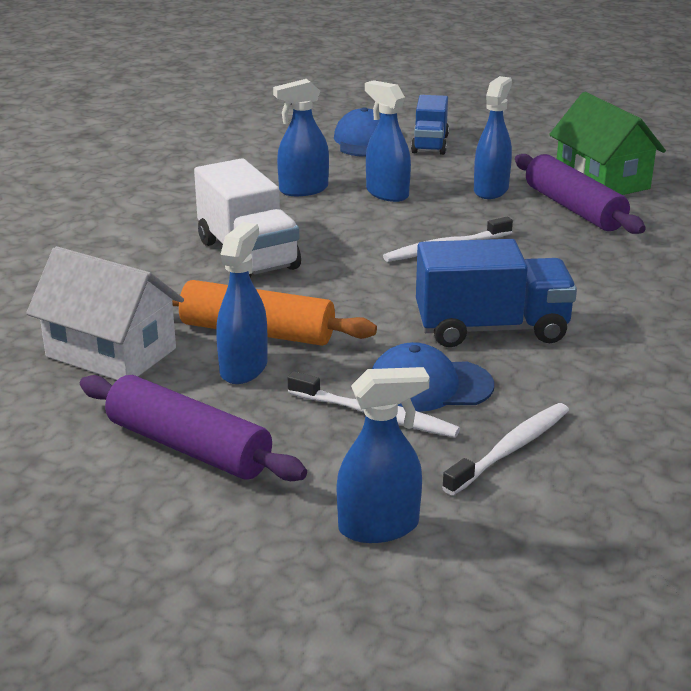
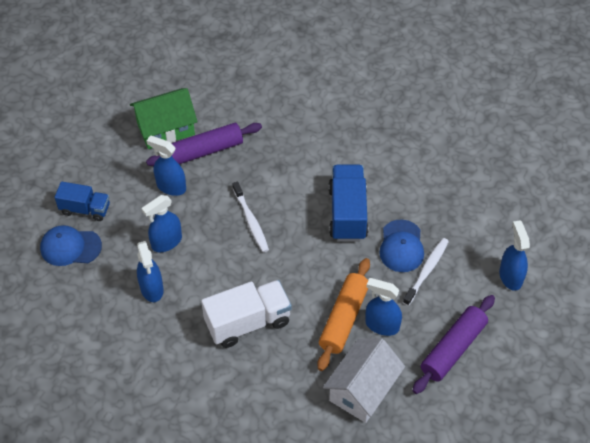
camera: 85 degrees left, 25 degrees up
(510, 449) = (454, 222): white toothbrush -> none

